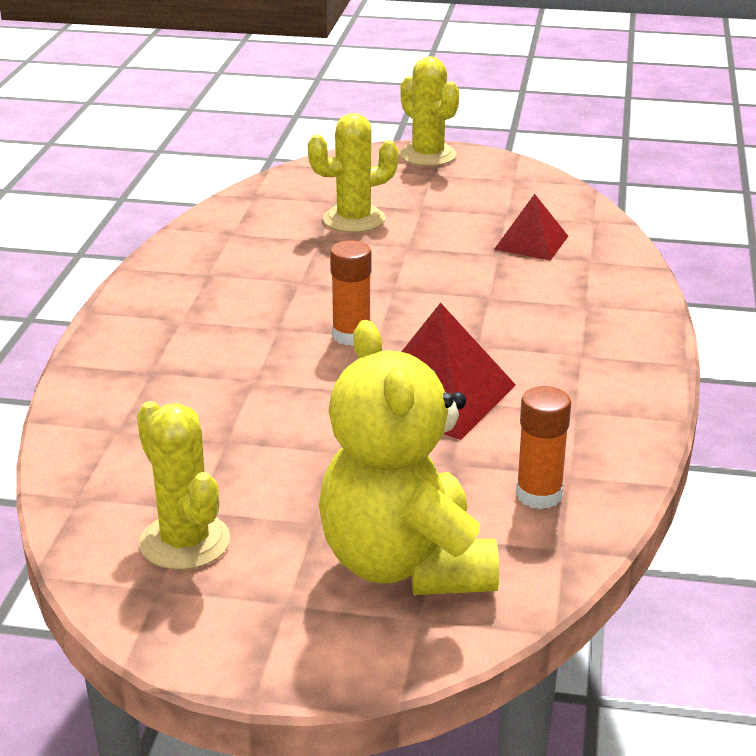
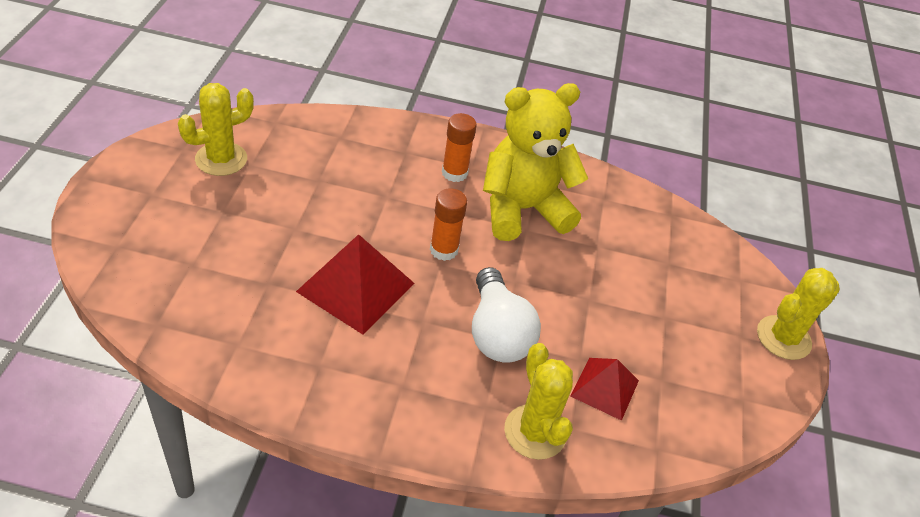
camera: 85 degrees right, 15 degrees up
(354, 219) = (636, 270): yellow cactus -> yellow cactus (535, 432)
(405, 564) = (168, 246): yellow teddy bear -> yellow teddy bear (522, 210)
(479, 299) = (497, 333): none -> white light bulb
(539, 495) = (219, 323): orange glue stick -> orange glue stick (454, 173)

